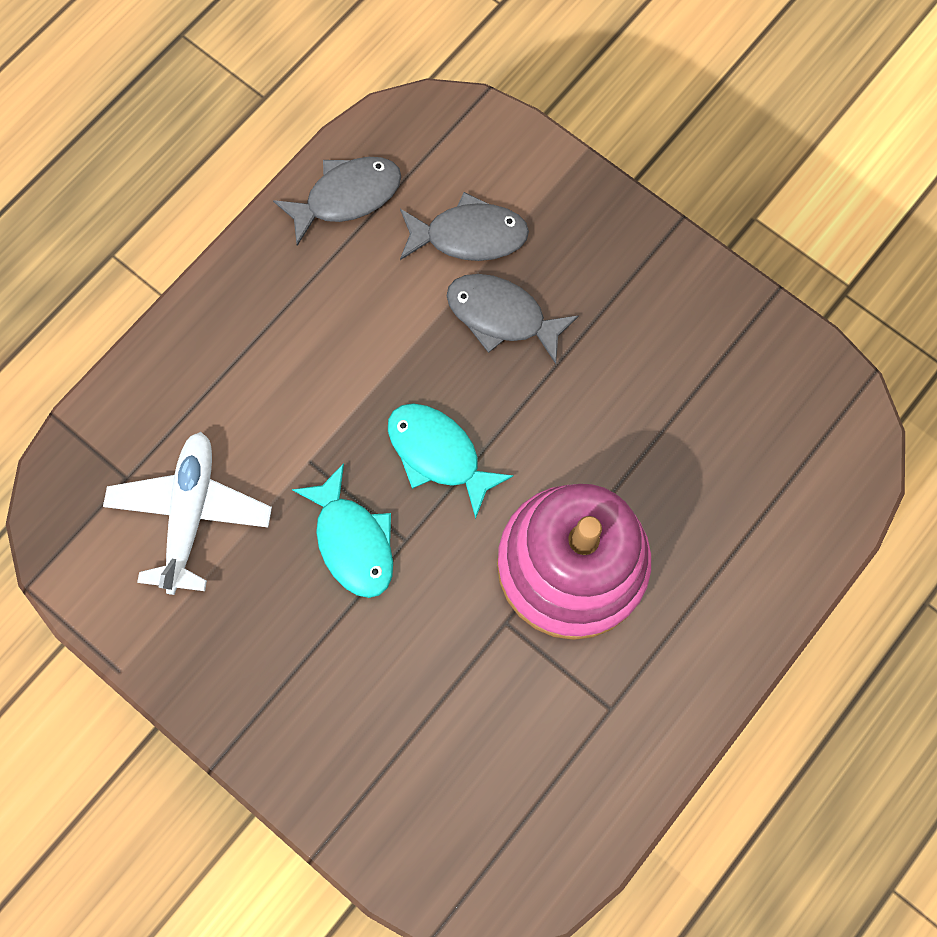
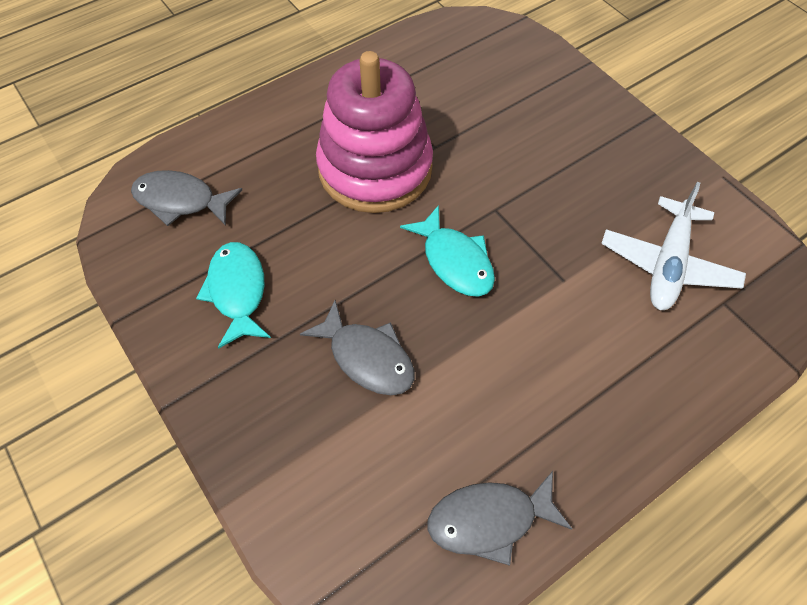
camera: 165 degrees left, 15 degrees down
(352, 541) = (537, 217): turquoise fish -> turquoise fish (237, 291)
(469, 236) = (374, 442): grey fish -> grey fish (181, 200)

